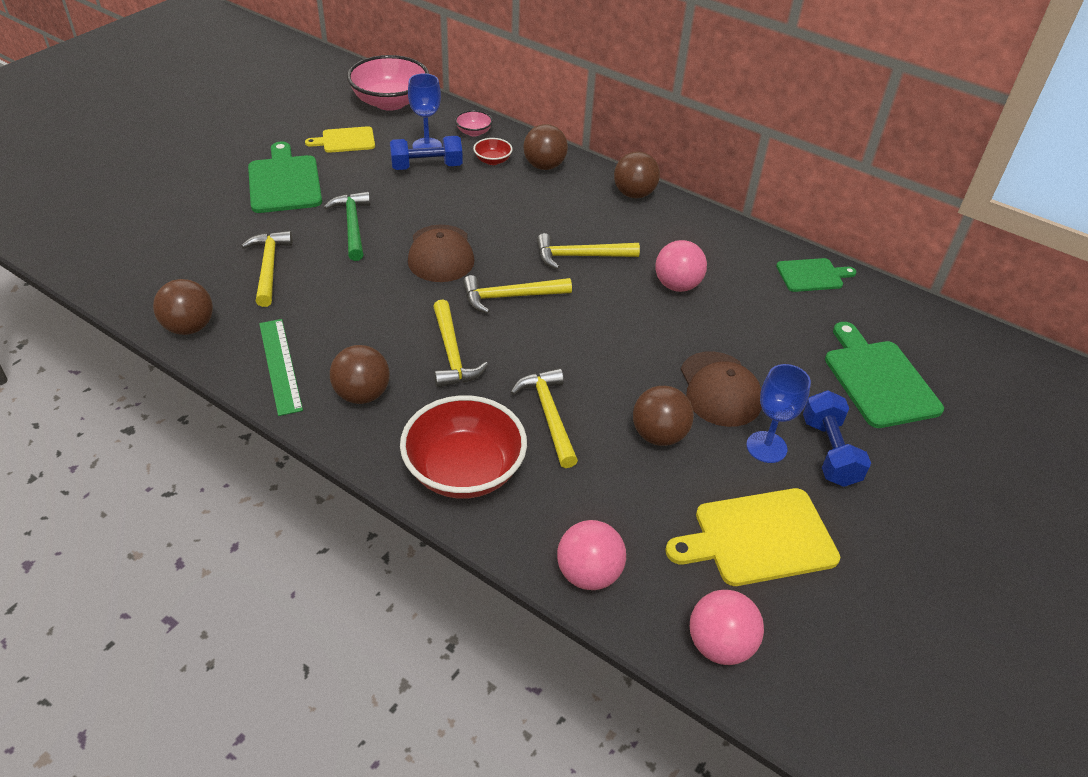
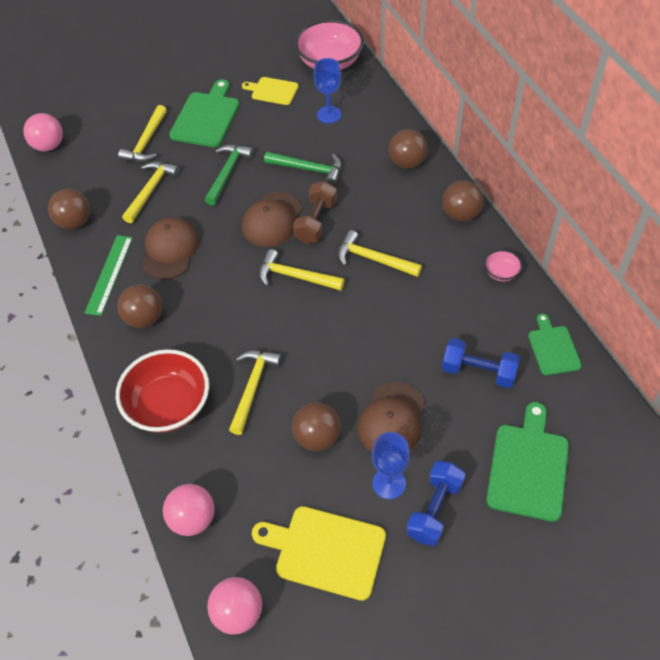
camera: 35 degrees right, 10 degrees up
(341, 318) = (170, 250): none -> brown cap
(427, 167) = (315, 135): blue dumbbell -> blue dumbbell (478, 371)
(444, 198) = (308, 169): none -> green hammer
(452, 353) = (222, 309): yellow hammer -> yellow hammer (146, 142)
(474, 132) = (374, 111): pink bowl -> pink bowl (501, 272)
(491, 242) = (315, 222): none -> brown dumbbell
(492, 160) = (370, 144): red bowl -> none
(677, 285) = (429, 314): pink ball -> pink ball (49, 146)
(812, 275) = (553, 348): green cutting board -> green cutting board turned 120 degrees counterclockwise

